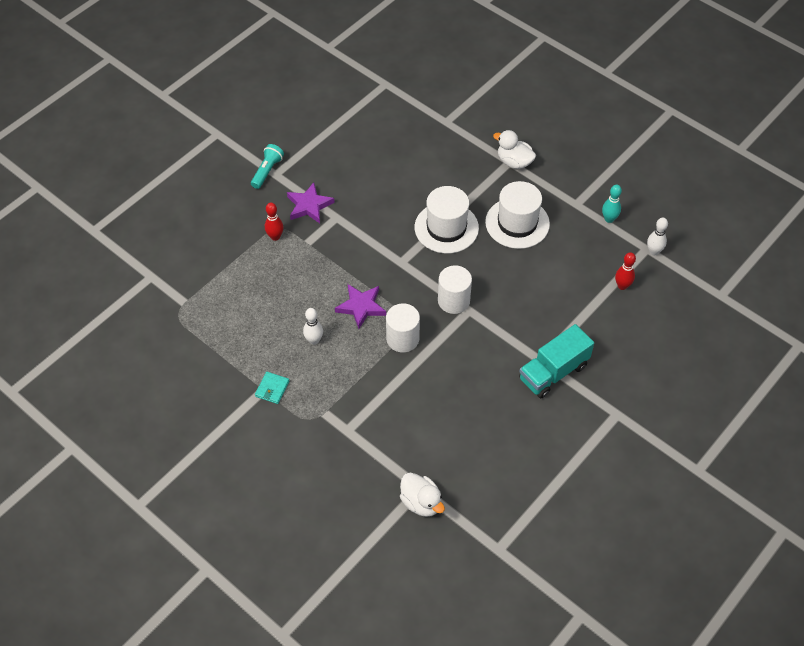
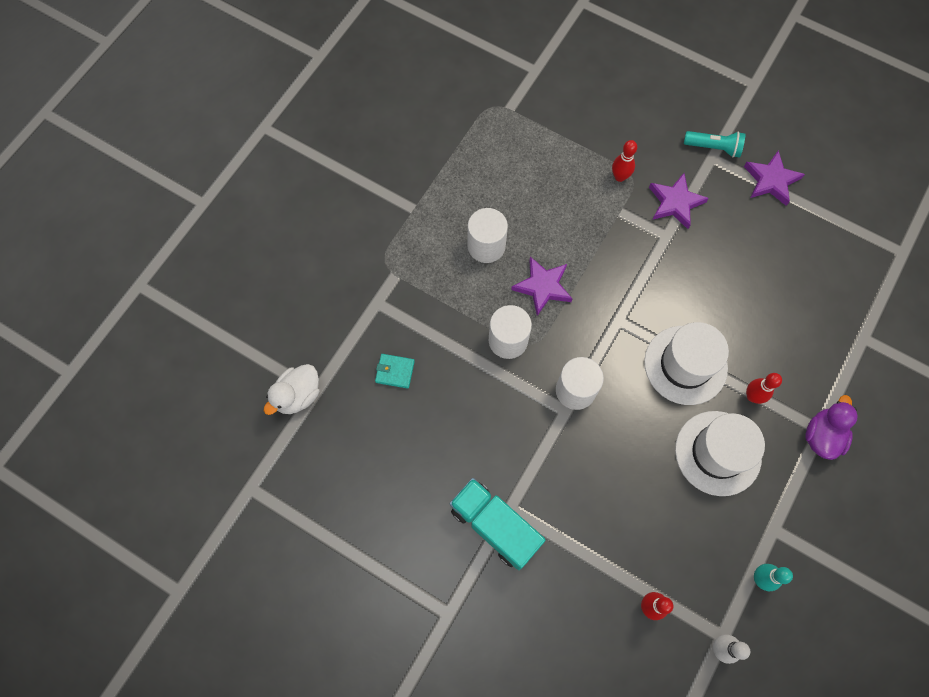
camera: 80 degrees right, 15 degrees up
(272, 389) = (416, 217): turquoise wallet -> turquoise wallet (395, 371)
(306, 143) = (771, 180): none -> purple star
(314, 340) = (486, 246): white bowling pin -> white cylinder
(478, 194) = (752, 396): none -> red bowling pin
(514, 162) = (822, 436): white duck -> purple duck

